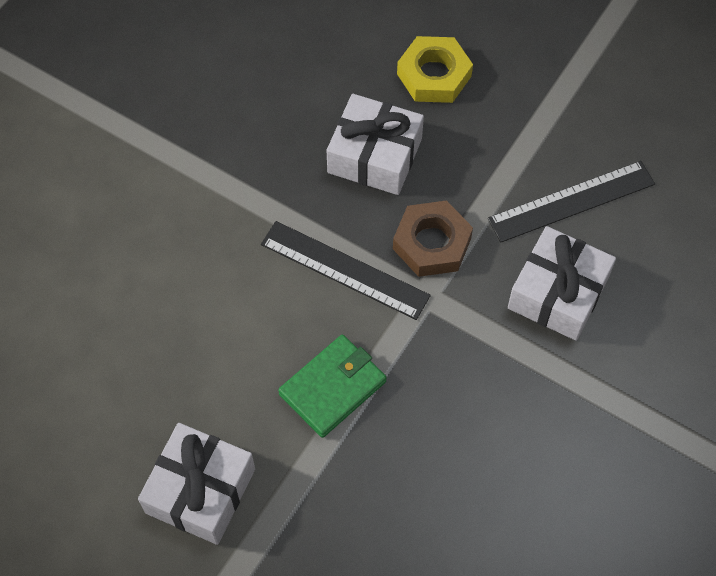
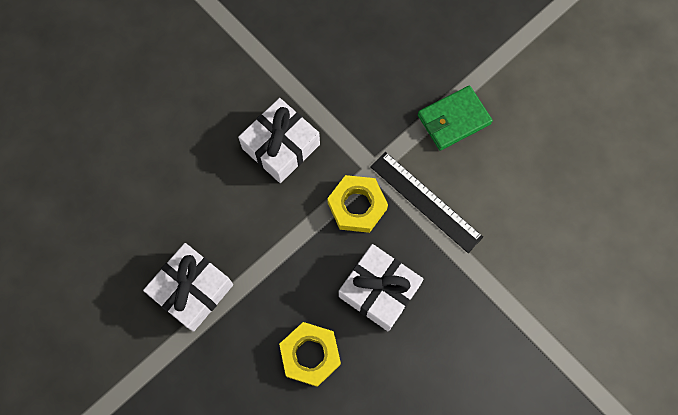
camera: 165 degrees left, 10 degrees up
(200, 490) = (552, 76): white gift -> white gift (192, 290)
(432, 243) = (357, 206): brown nut -> yellow nut
(571, 201) = (244, 213): black ruler -> none

